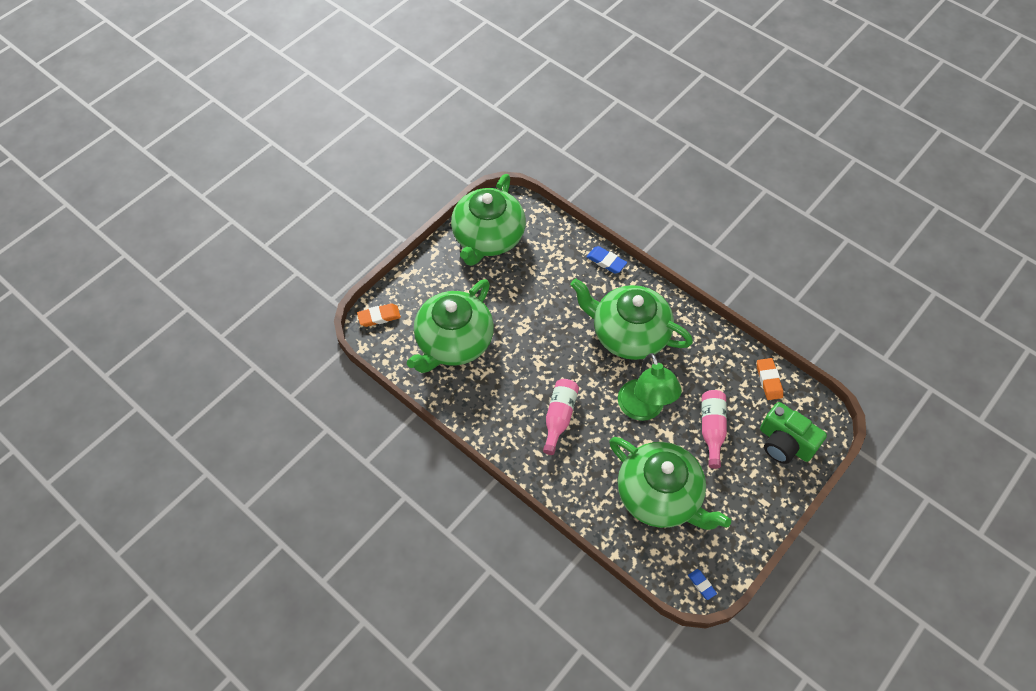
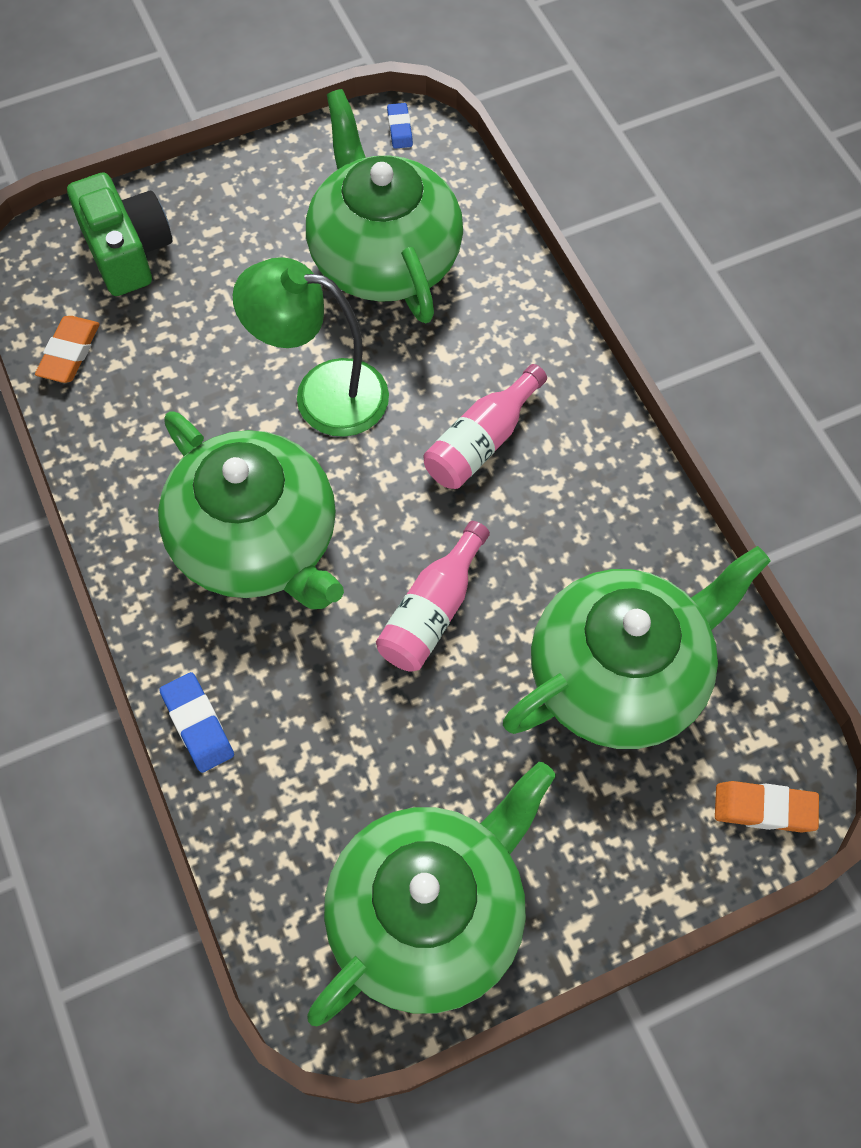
camera: 155 degrees left, 5 degrees up
(643, 409) = (322, 394): green lamp -> green lamp turned 90 degrees counterclockwise
(712, 429) = (228, 317): pink bottle -> pink bottle (432, 611)

